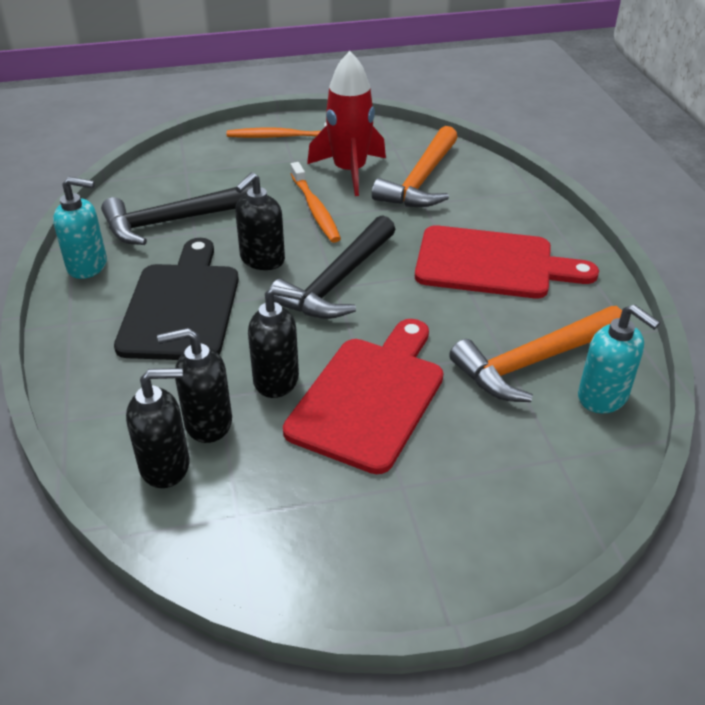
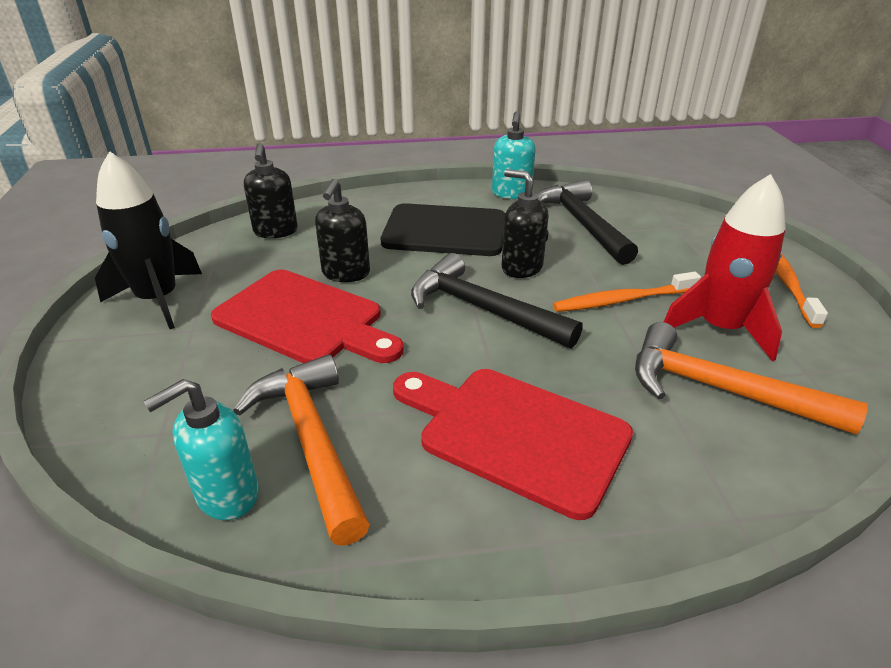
camera: 95 degrees right, 5 degrees down
(207, 423) = (310, 245): black soap dispenser -> none
(346, 541) = (158, 300): none -> black rocket
(492, 264) = (515, 434): red cutting board -> red cutting board turned 105 degrees clockwise

